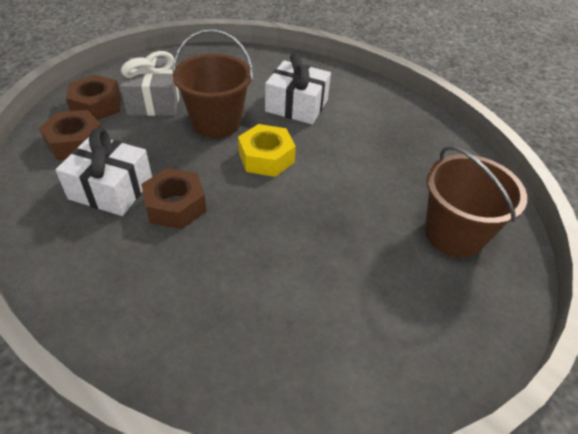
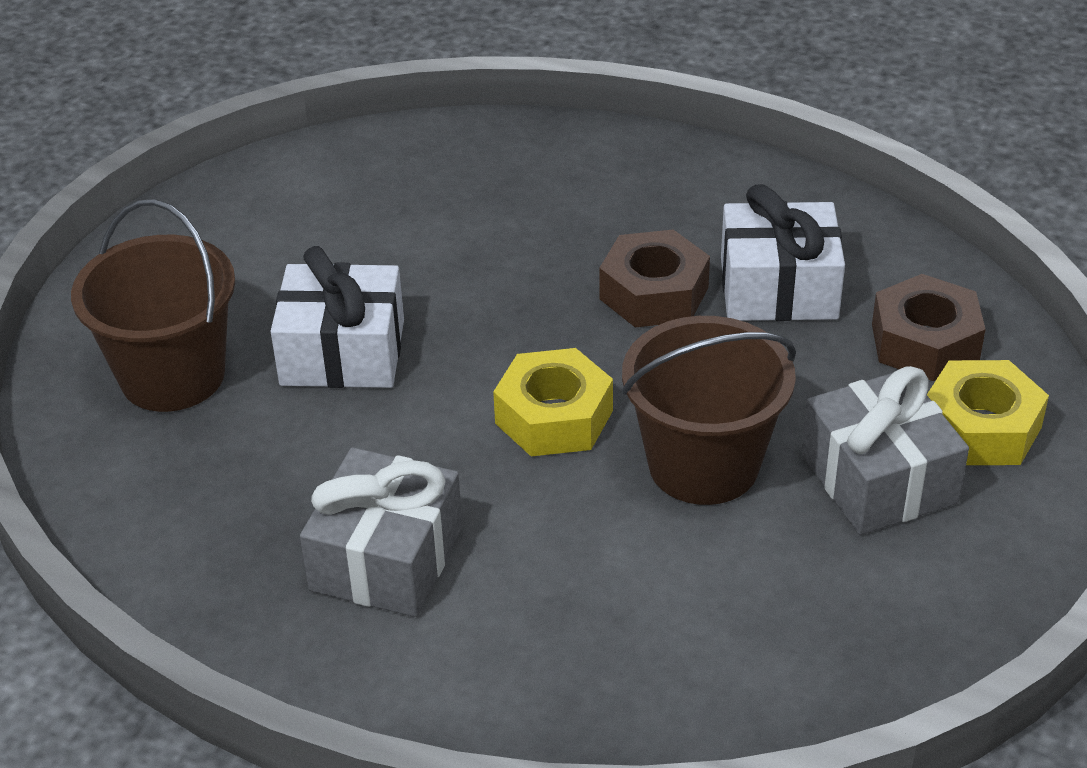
camera: 165 degrees right, 5 degrees down
(97, 105) = (981, 428): brown nut -> yellow nut
(296, 105) = (554, 567): white gift -> white gift (342, 352)
(360, 124) = (386, 558): none -> grey gift

